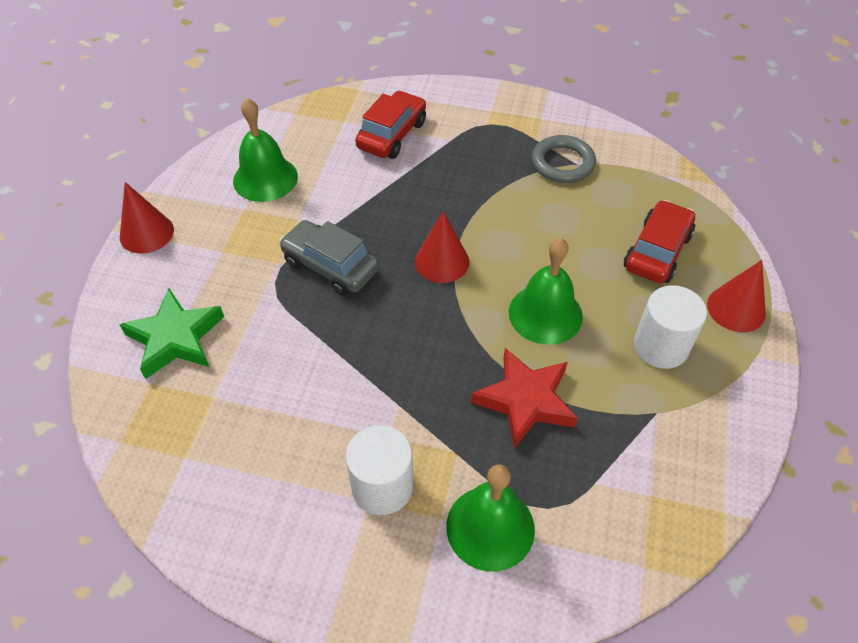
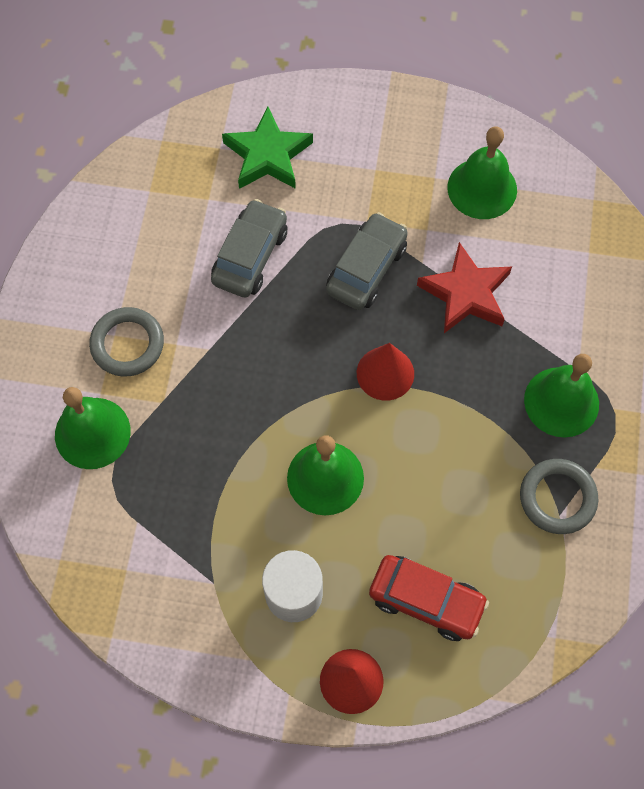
camera: 85 degrees right, 15 degrees up
(146, 233) = (390, 100): red cone -> none
(295, 361) = (250, 256): none -> grey car
(382, 486) = (127, 344): white cylinder -> grey ring
(392, 135) = (574, 305): red car -> none
(479, 152) = (561, 402): none -> green bell
(525, 400) = (219, 460): red star -> red star (465, 293)

